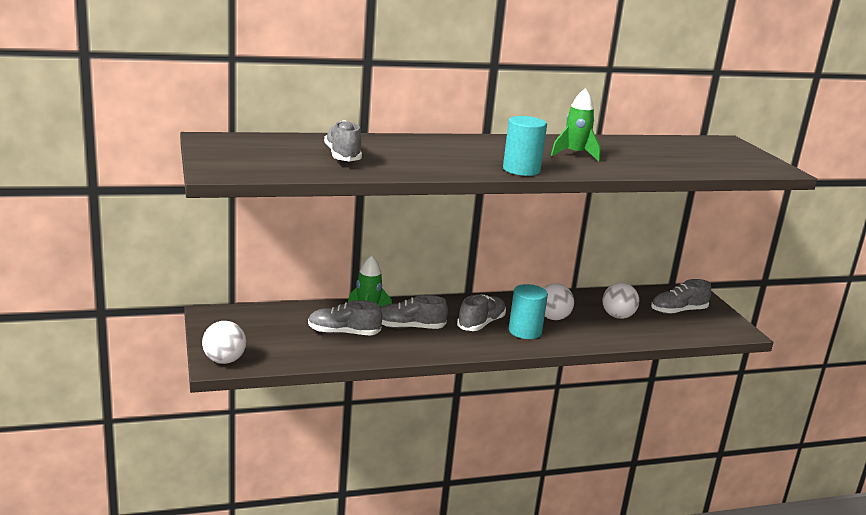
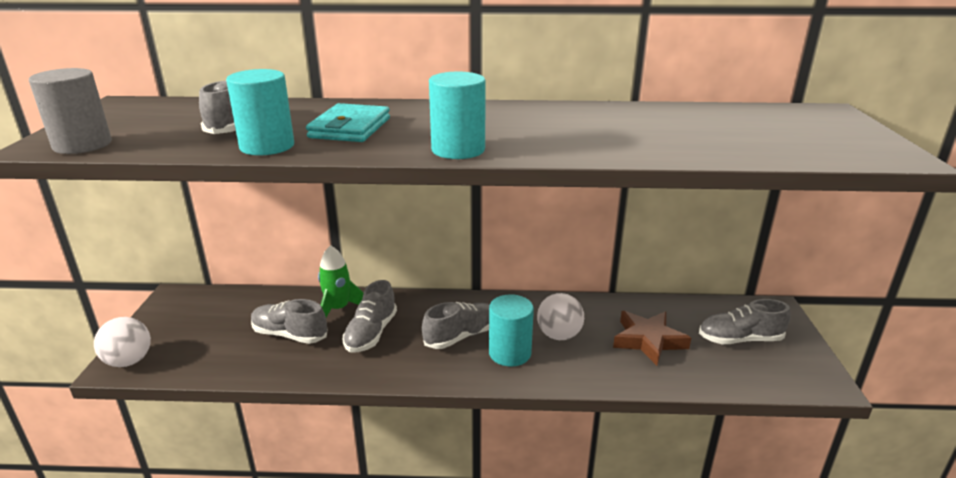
camera: 20 degrees right, 5 degrees up
(247, 171) = (82, 145): none -> grey cylinder
(388, 170) = (267, 146): none -> turquoise cylinder
(409, 327) = (371, 333): grey shoe -> grey shoe turned 90 degrees counterclockwise
(427, 156) = (350, 128): none -> turquoise wallet
(575, 154) = (567, 128): green rocket -> none
(617, 316) = (648, 340): white ball -> brown star

